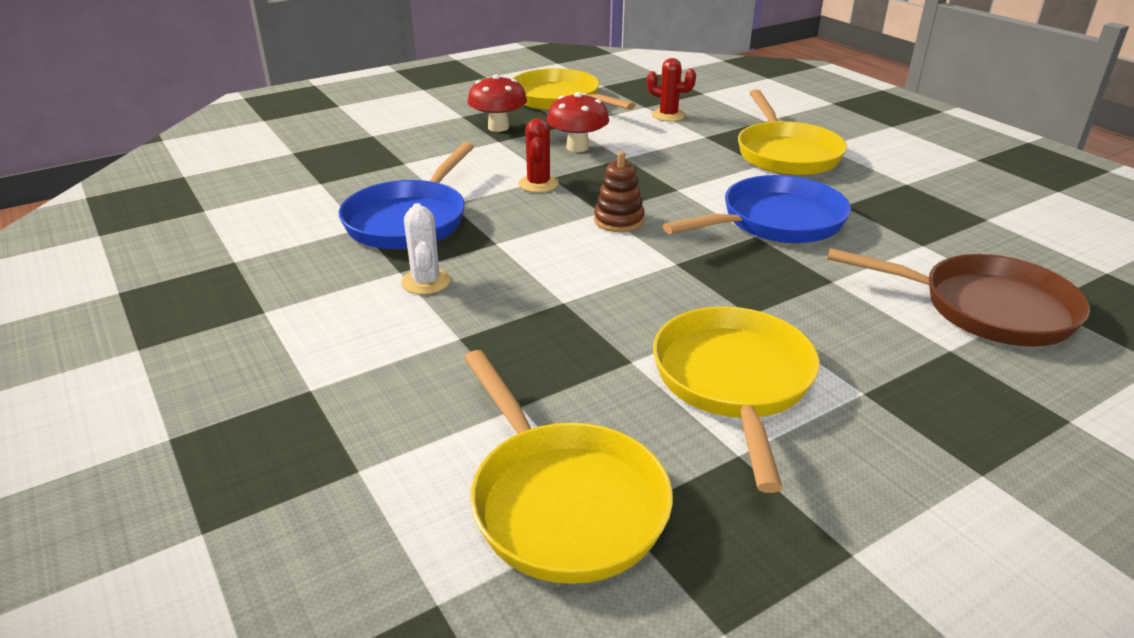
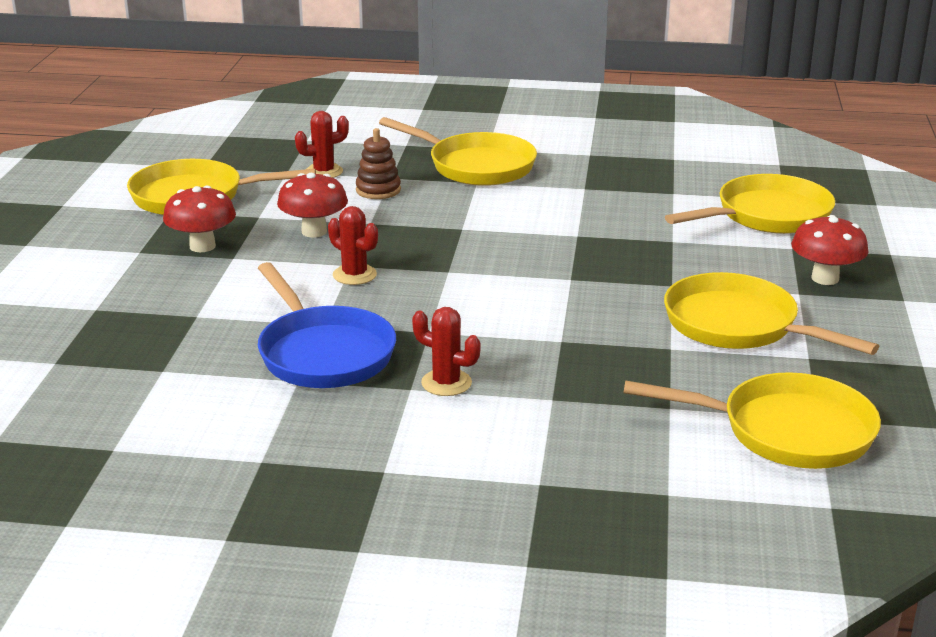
camera: 50 degrees left, 5 degrees down
(426, 282) = (446, 383): white cactus -> red cactus
(618, 220) = (474, 271): brown stacking toy -> brown stacking toy (378, 190)
(776, 221) = (569, 220): blue pan -> none
(926, 397) = (825, 278): none -> red mushroom
(986, 309) = (767, 216): brown pan -> yellow pan

